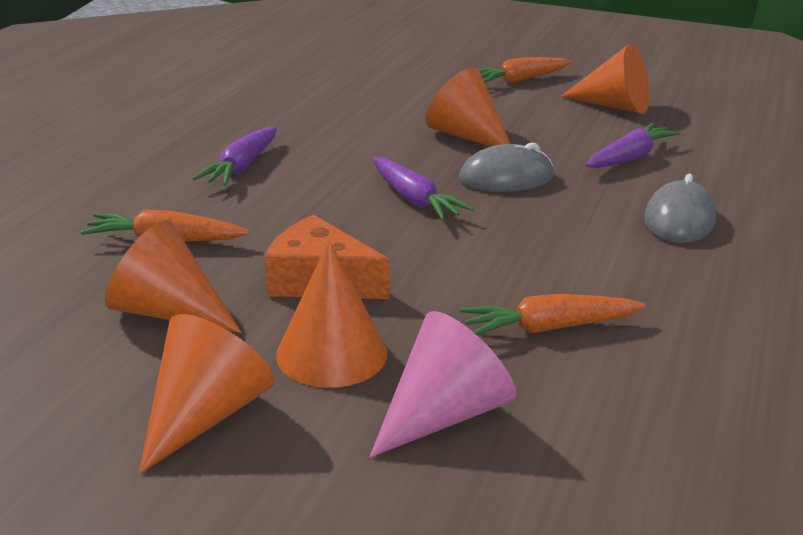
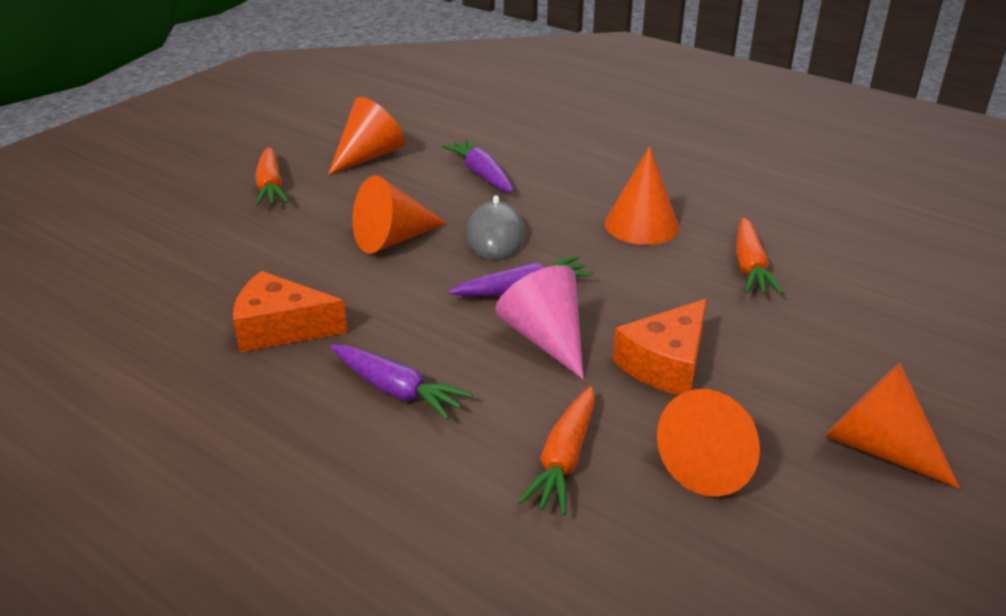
camera: 75 degrees left, 5 degrees up
(309, 117) = (281, 328): none -> orange cheese
(331, 353) = (784, 371): orange cone -> orange cone (641, 225)
(443, 414) = (861, 330): pink cone -> pink cone (545, 338)
(679, 219) = (598, 181): grey mouse -> none

